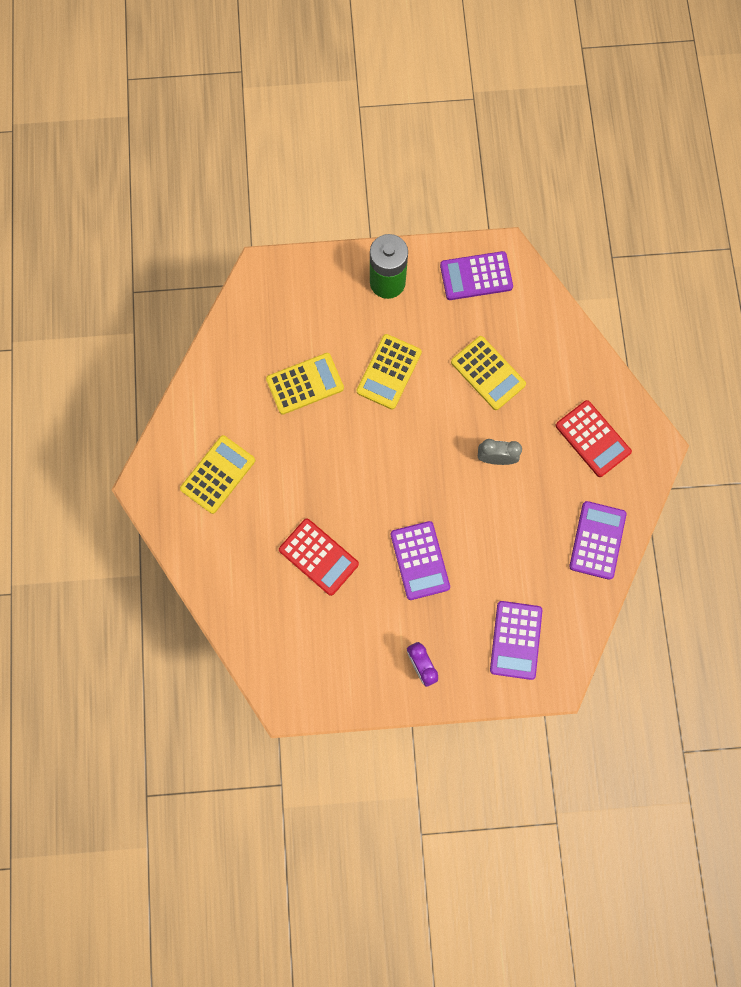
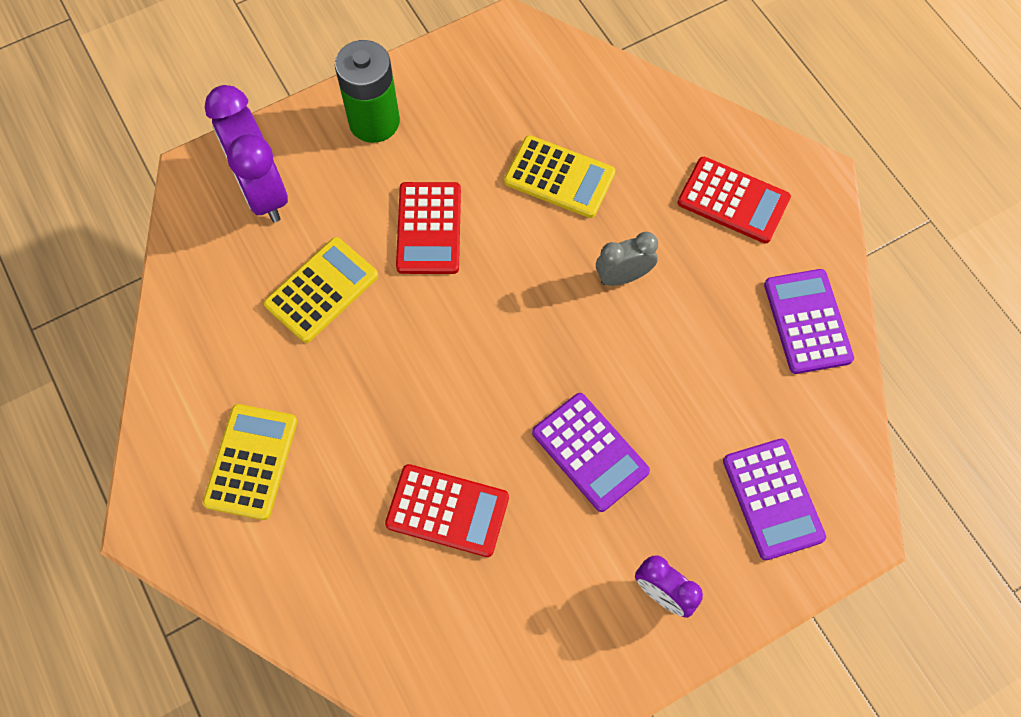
camera: 25 degrees left, 10 degrees down
(297, 300) = (262, 191): none -> purple clock
(389, 372) = (429, 228): yellow calculator -> red calculator
(476, 276) = (485, 70): purple calculator -> none

